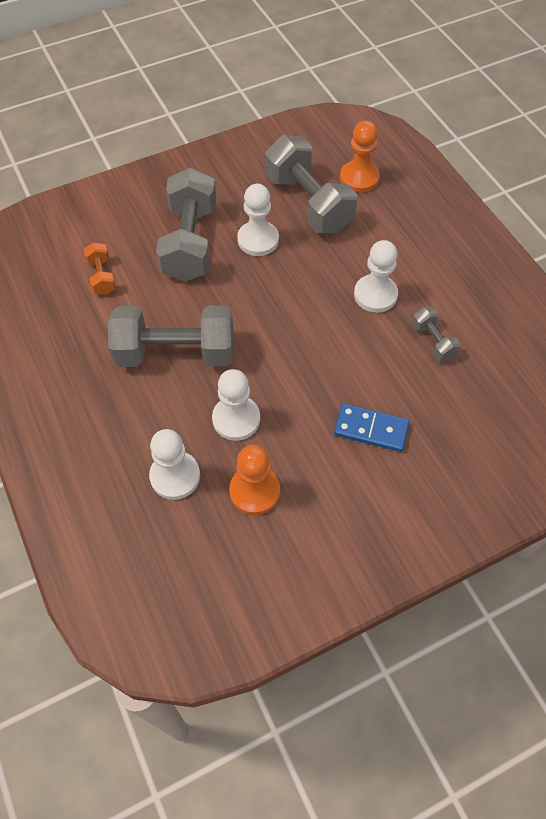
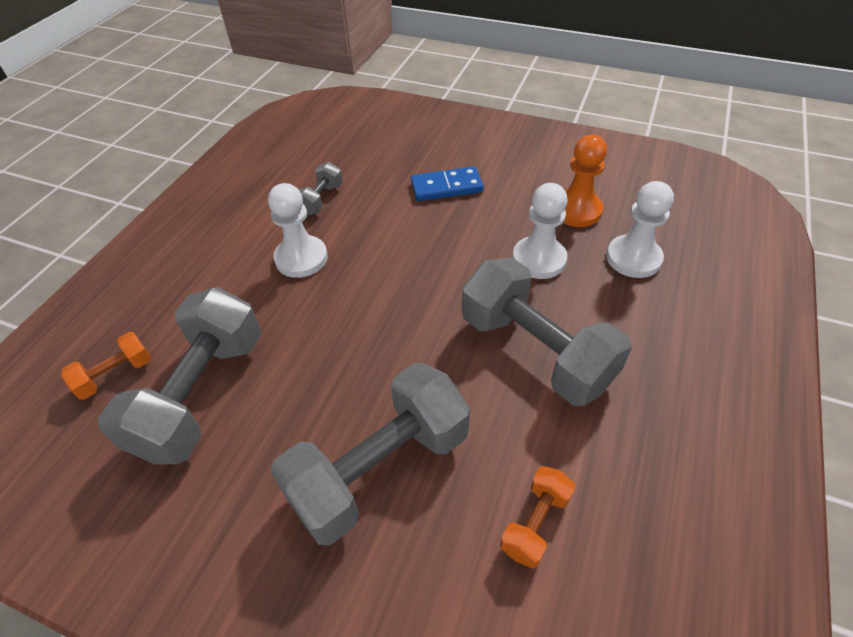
camera: 130 degrees left, 10 degrees down
(258, 240) = (309, 399): white pawn -> none
(359, 178) = (115, 375): orange pawn -> orange dumbbell
(371, 429) = (446, 187): blue domino -> blue domino turned 75 degrees counterclockwise

